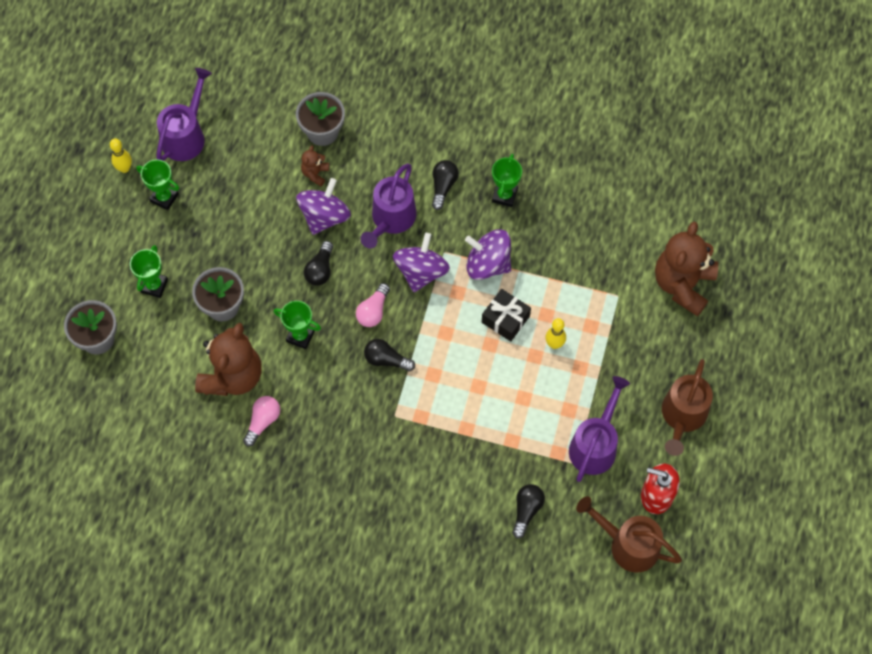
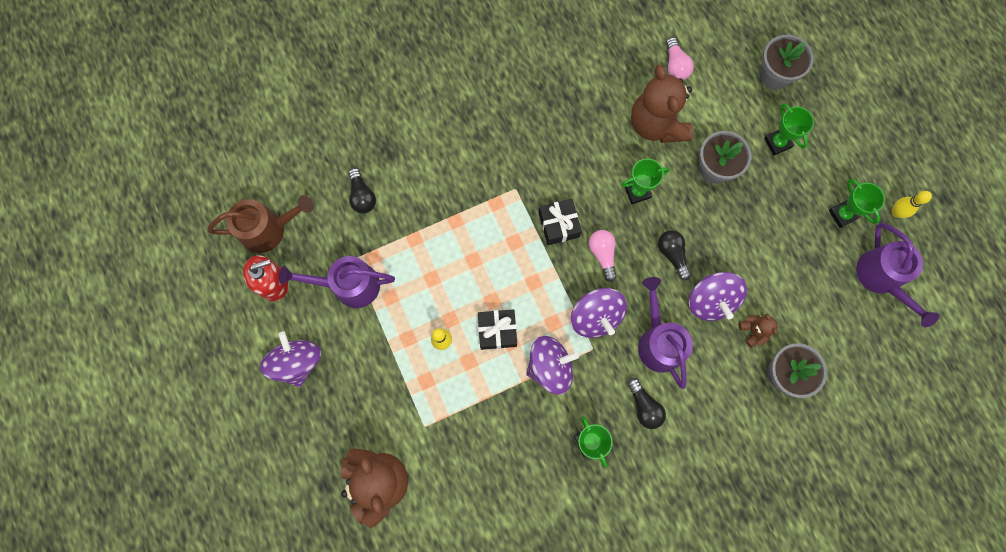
camera: 140 degrees right, 10 degrees up
(164, 197) = (842, 214): green trophy -> green trophy turned 75 degrees clockwise
(263, 421) = (604, 110): pink light bulb -> pink light bulb (675, 65)
(386, 360) = (559, 225): black light bulb -> black gift
(595, 444) = (349, 285): purple watering can -> purple watering can turned 105 degrees clockwise
(682, 417) = (297, 362): brown watering can -> purple spinning top

